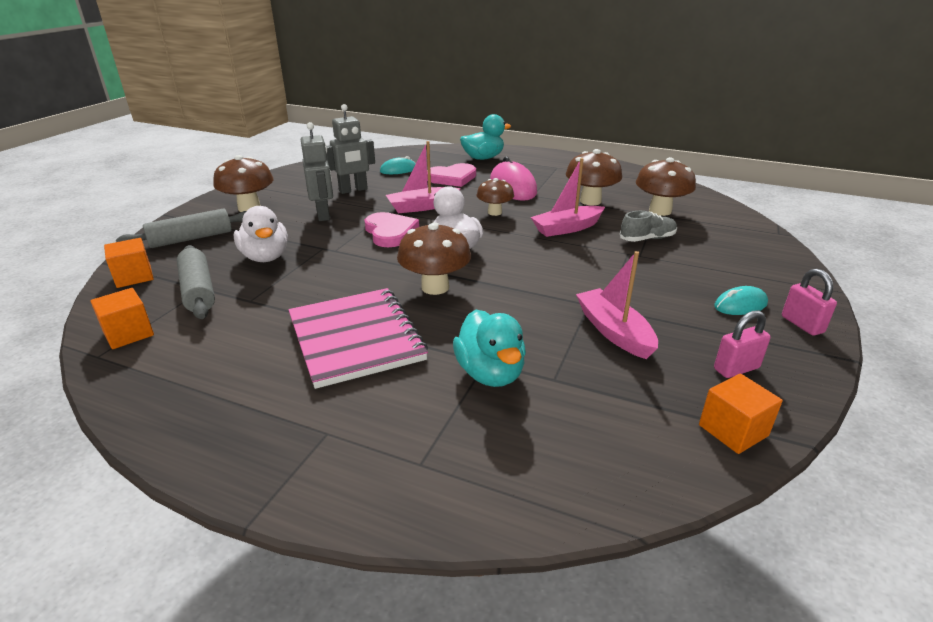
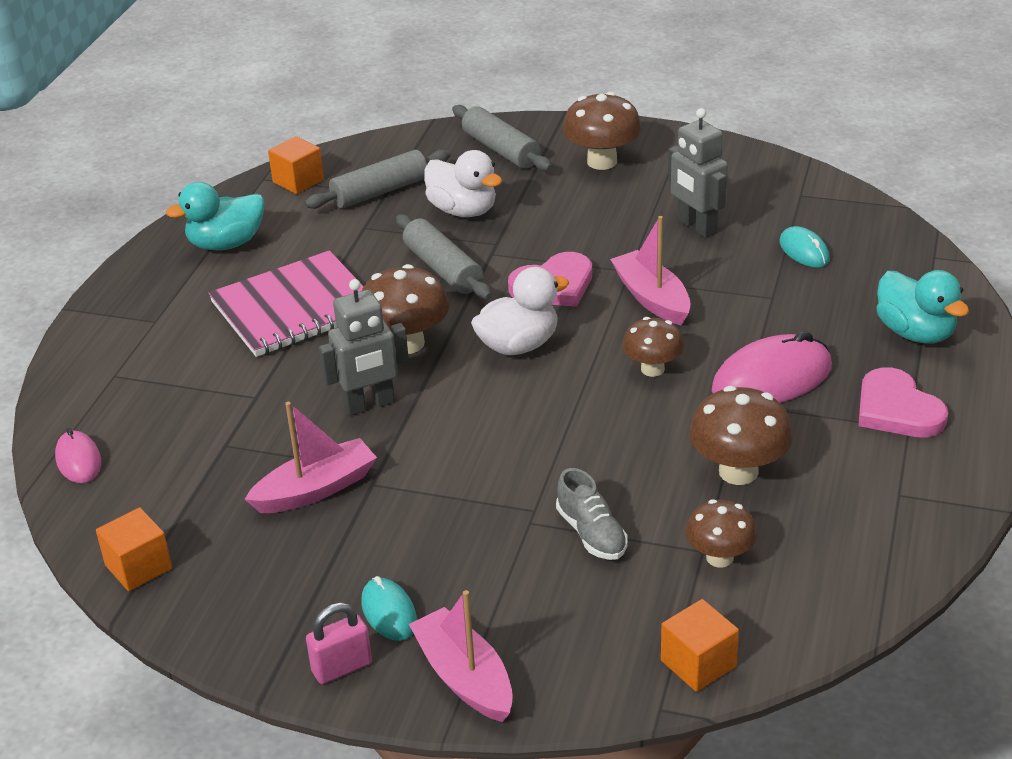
camera: 85 degrees right, 5 degrees up
(134, 277) = (405, 146): orange cube -> orange cube (698, 663)
(265, 257) = (463, 211): white duck -> white duck turned 105 degrees counterclockwise
(323, 215) = (597, 221): grey robot -> grey robot (369, 405)
(342, 269) = (443, 269): none -> grey rolling pin
(452, 178) = (790, 310): pink heart -> pink heart (897, 409)
(490, 373) = (235, 401): turquoise duck -> turquoise duck (226, 244)
(567, 228) = (610, 446): pink boat -> pink boat (464, 677)
(574, 486) = (78, 460): none -> pink mouse
(660, 211) = (719, 557): brown mushroom -> brown mushroom, size x0.66
(736, 368) = (241, 585): pink padlock -> none

